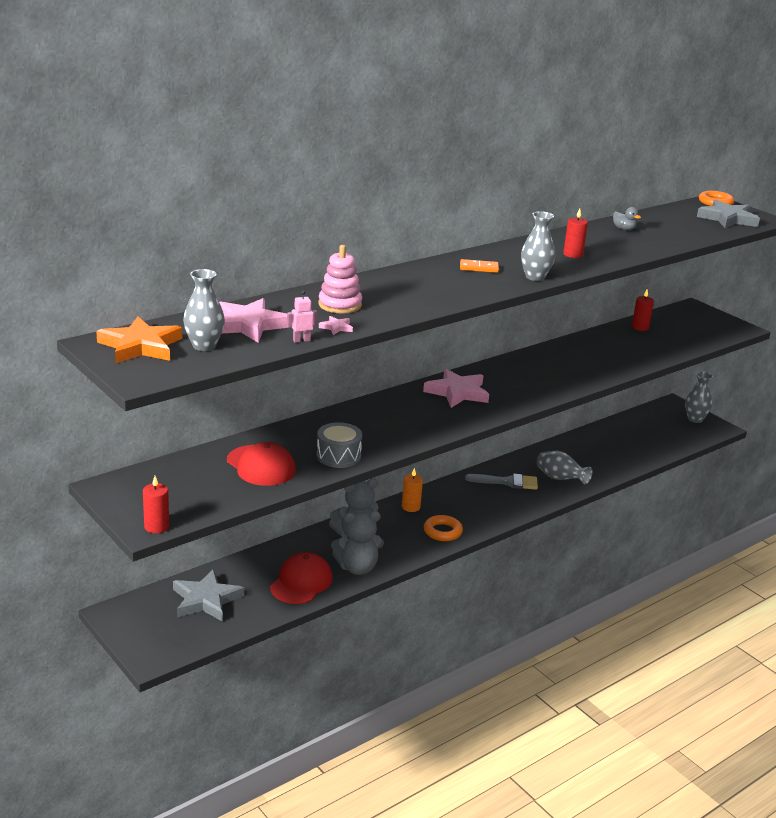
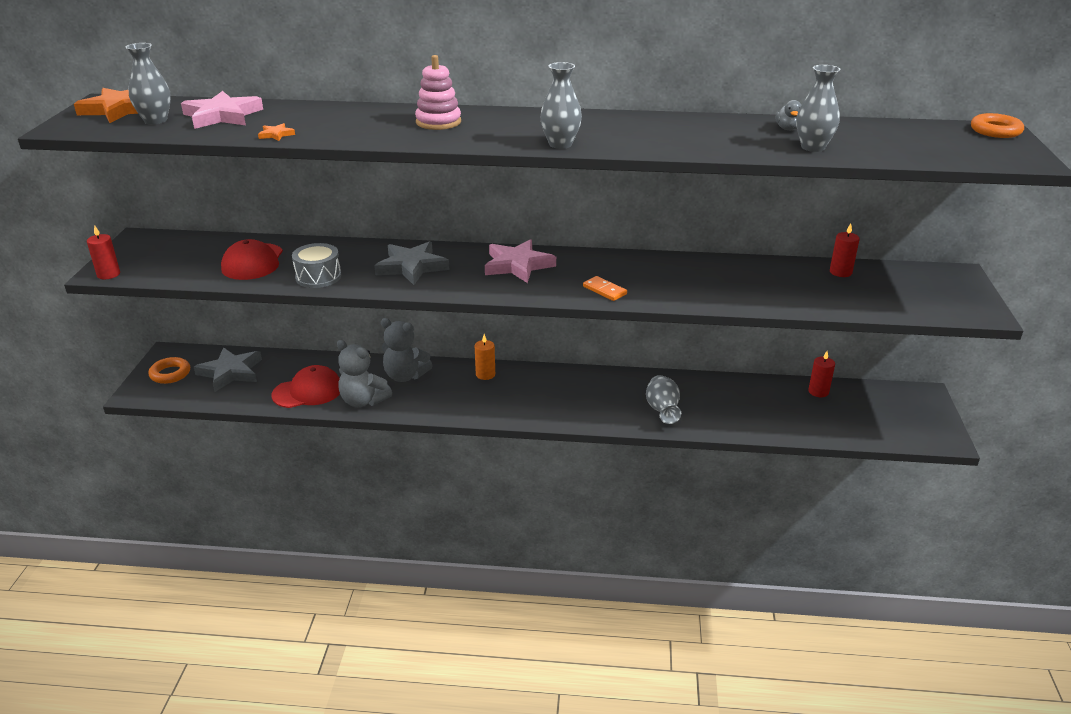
camera: 45 degrees right, 5 degrees up
(301, 340) = (226, 136): pink robot -> none
(336, 327) = (276, 135): pink star -> orange star
(340, 305) = (325, 120): pink stacking toy -> pink stacking toy (438, 122)
(442, 531) = (476, 405): orange ring -> orange ring (170, 374)
(479, 268) = (525, 124): orange domino -> orange domino (604, 290)
(507, 482) = (605, 391): grey brush -> none
(573, 254) = (658, 136): red candle -> red candle (818, 392)
(695, 419) = (926, 419): grey vase -> grey vase (813, 147)
(727, 219) = (968, 149): grey star -> grey star (412, 267)

